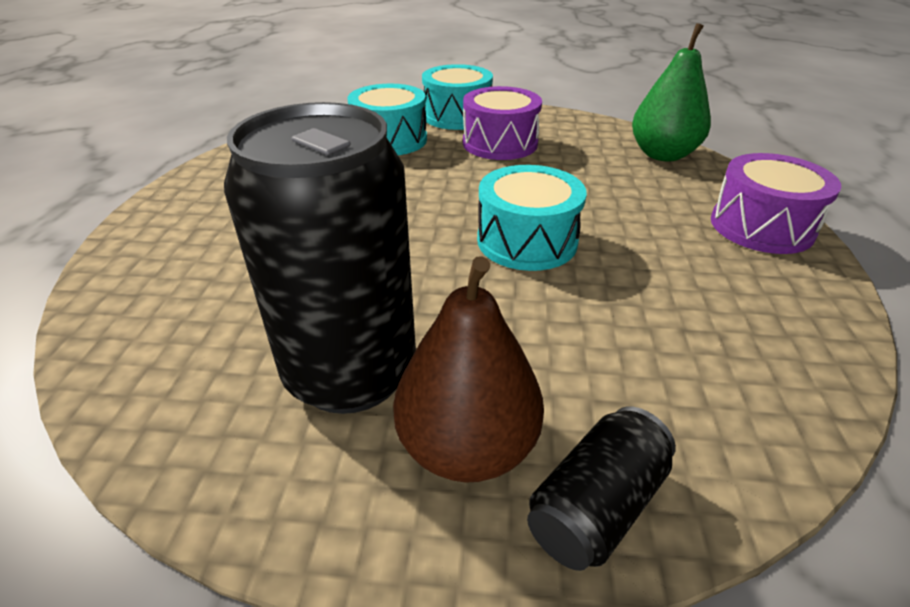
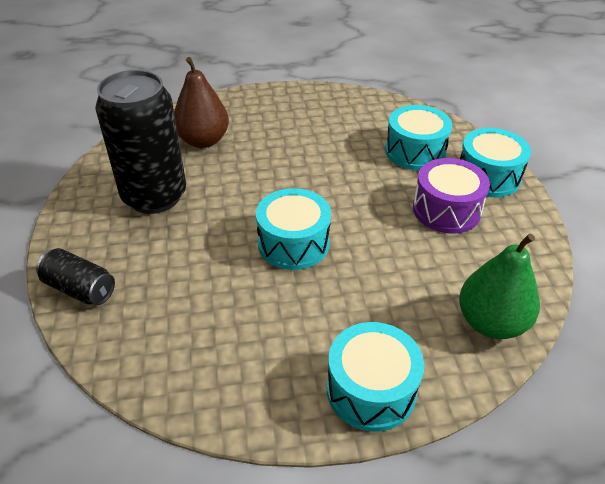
camera: 75 degrees right, 5 degrees up
(467, 447) = (111, 243): brown pear -> brown pear (203, 141)
(761, 226) = (371, 390): purple drum -> turquoise drum

